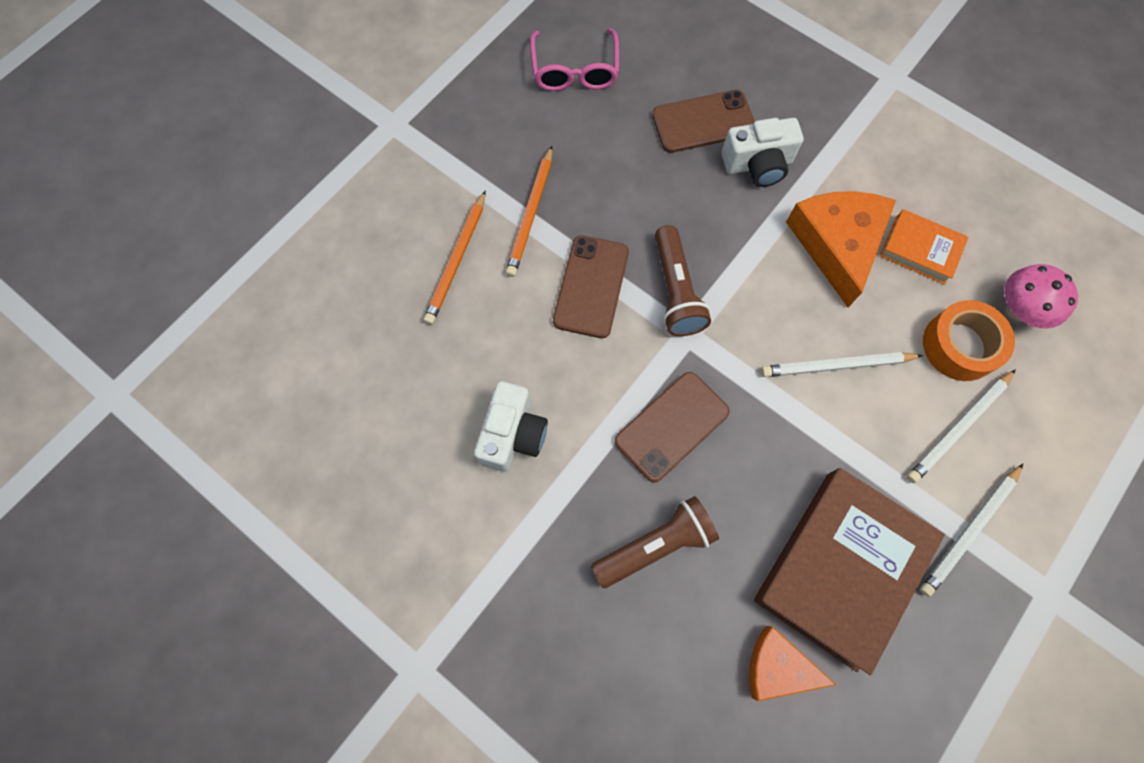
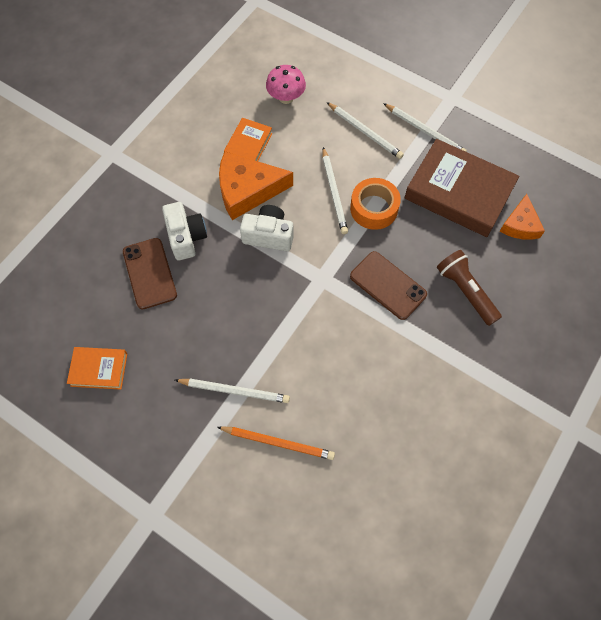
camera: 95 degrees left, 5 degrees down
(512, 434) = (409, 385): white camera -> white camera (268, 235)
(531, 214) = (234, 390): orange pencil -> white pencil
(575, 70) = (99, 369): pink glasses -> orange book
(591, 286) = (292, 342): brown phone -> none
(675, 291) = (290, 287): brown flashlight -> none
(960, 346) = (313, 128): orange tape -> orange tape (374, 208)

